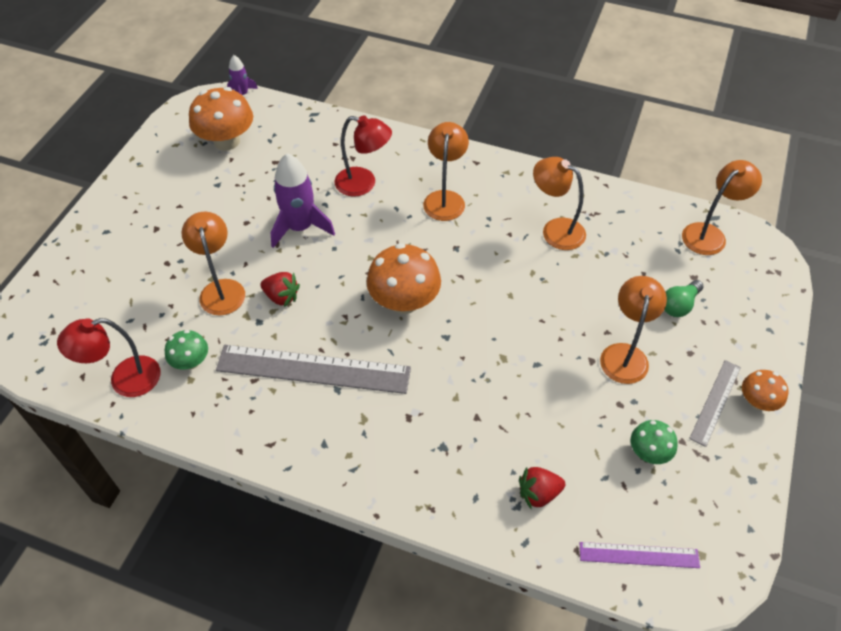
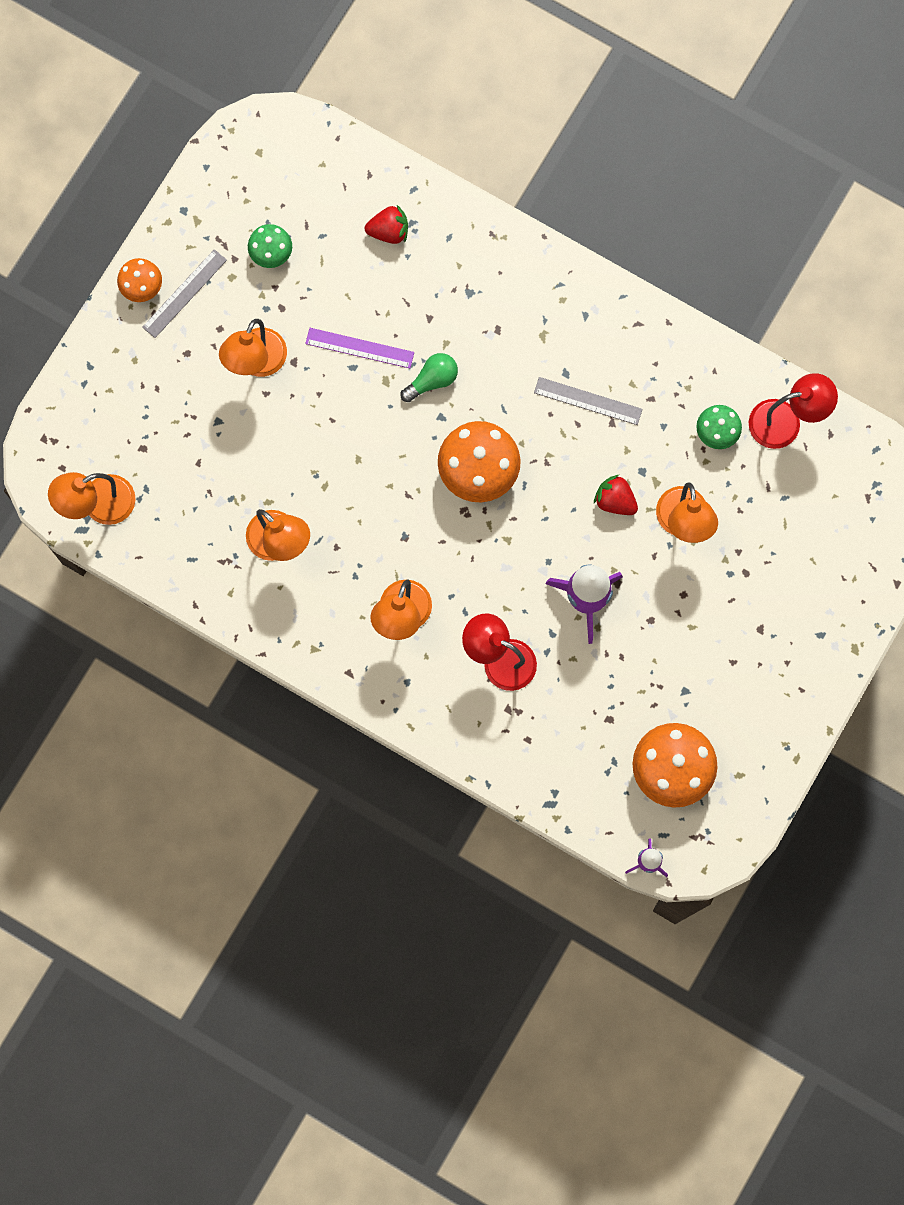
camera: 170 degrees left, 25 degrees up
(313, 369) = (588, 400): grey ruler -> grey ruler, size x0.53
(639, 555) = (315, 161): purple ruler -> purple ruler (359, 348)
(679, 305) = (175, 413): green light bulb -> green light bulb (432, 380)

